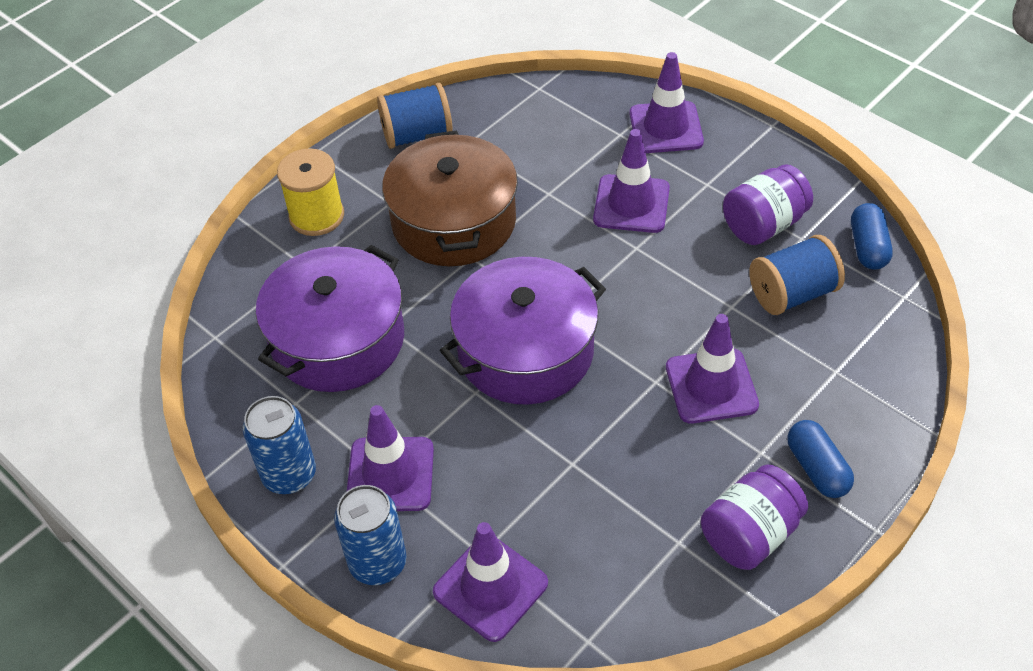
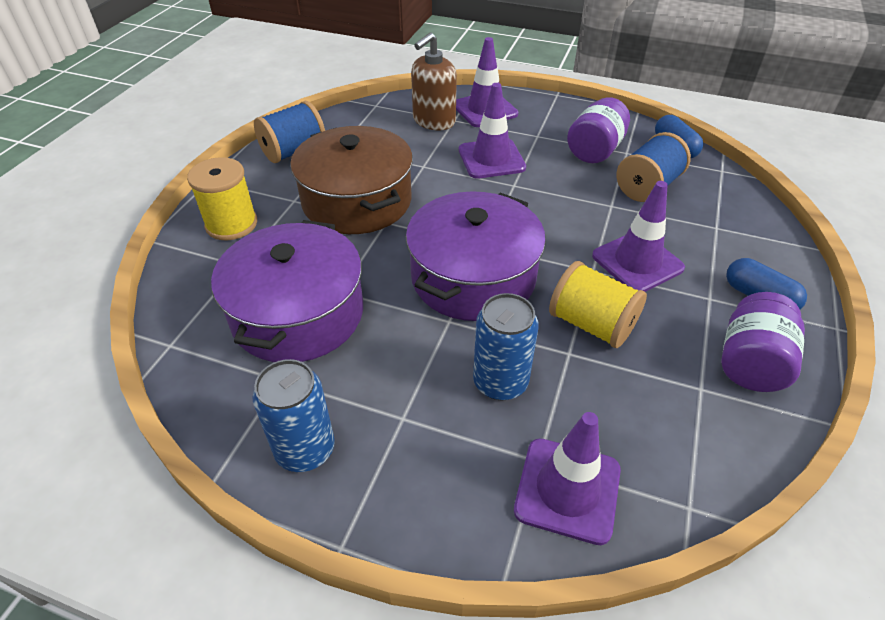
camera: 25 degrees left, 5 degrees down
(378, 563) = (442, 506): blue can -> blue can (500, 382)
(390, 474) = (409, 415): purple traffic cone -> none
(595, 130) = (434, 121): none -> brown soap dispenser
(614, 441) = (591, 324): none -> yellow spool

